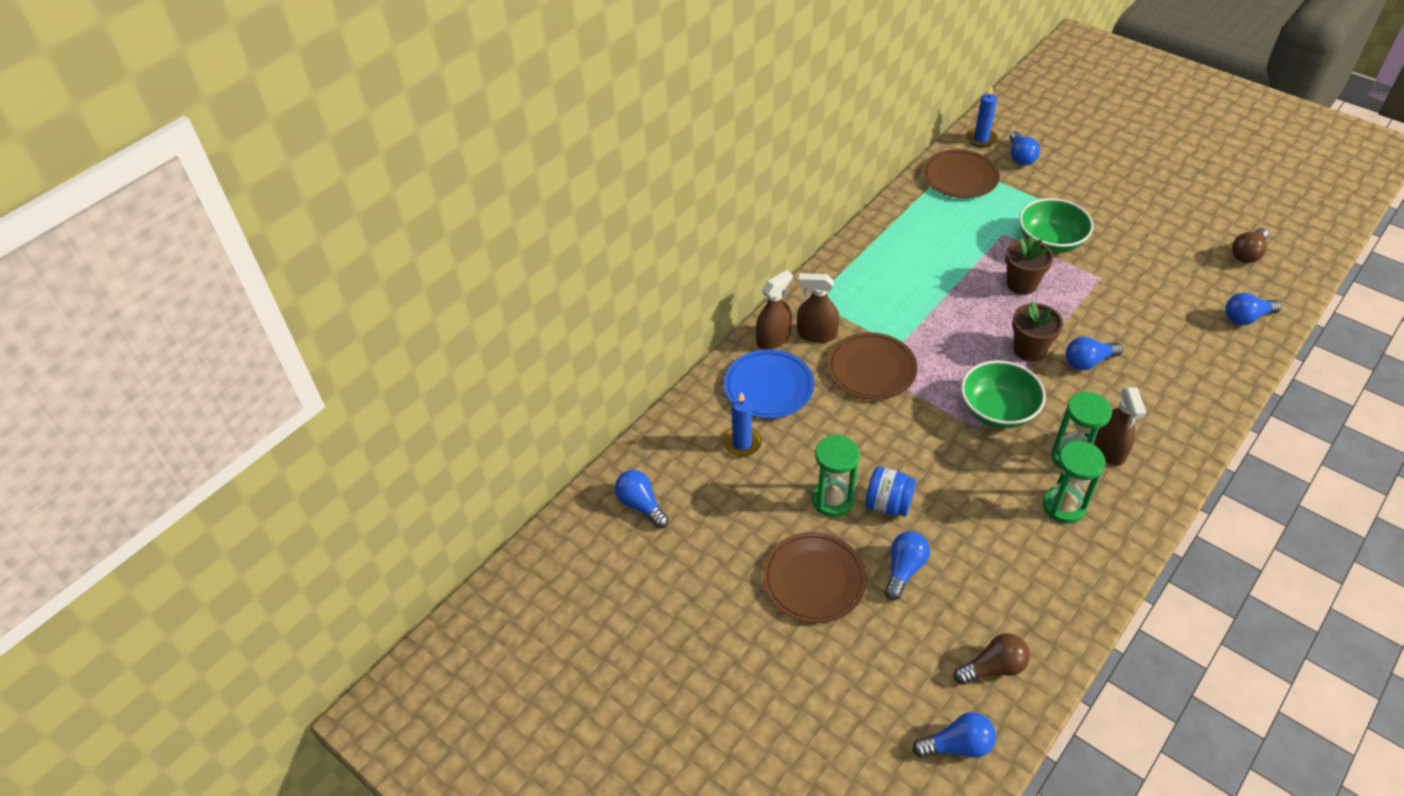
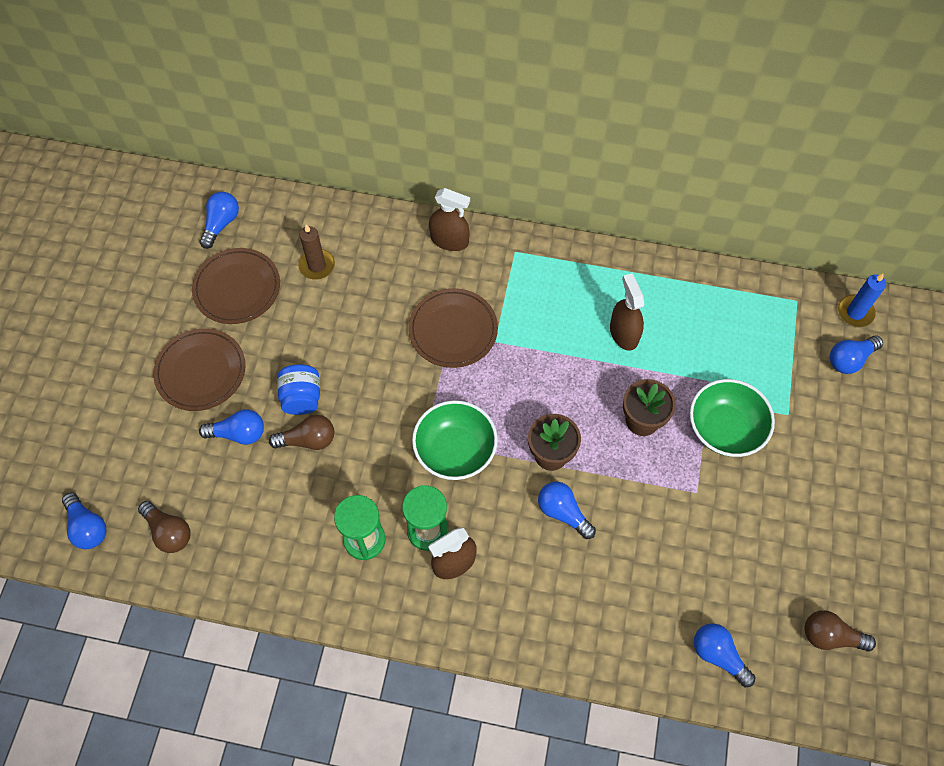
camera: 60 degrees right, 15 degrees up
(742, 443) = (317, 265): blue candle -> brown candle
(768, 387) = (390, 259): blue plate -> none
(817, 334) = (473, 271): brown spray bottle -> brown spray bottle (624, 333)
(832, 500) = (287, 354): green hourglass -> none
(937, 515) = (308, 440): none -> brown light bulb
(960, 177) = (775, 313): brown plate -> brown plate (237, 288)

